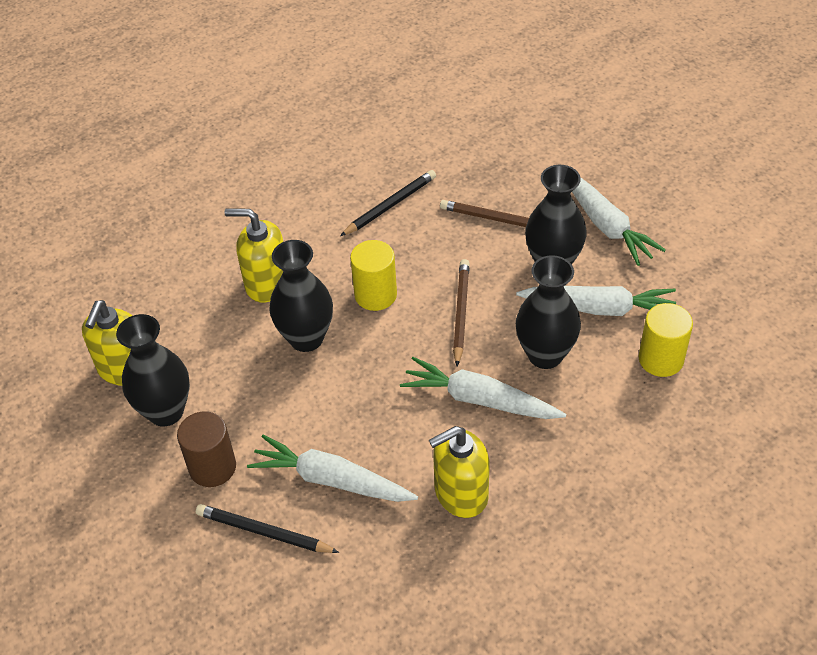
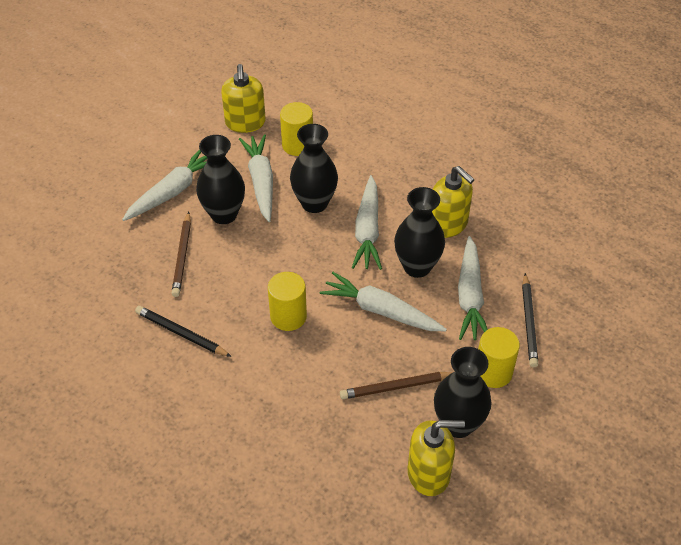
camera: 110 degrees left, 0 degrees up
(212, 467) = (493, 372): brown cylinder -> yellow cylinder
(266, 283) = (299, 398): yellow soap dispenser -> yellow soap dispenser (245, 123)
(306, 338) = (349, 350): black vase -> black vase (417, 267)
(348, 381) = (381, 310): none -> white carrot
(461, 312) = (289, 258): brown pencil -> brown pencil (395, 387)

